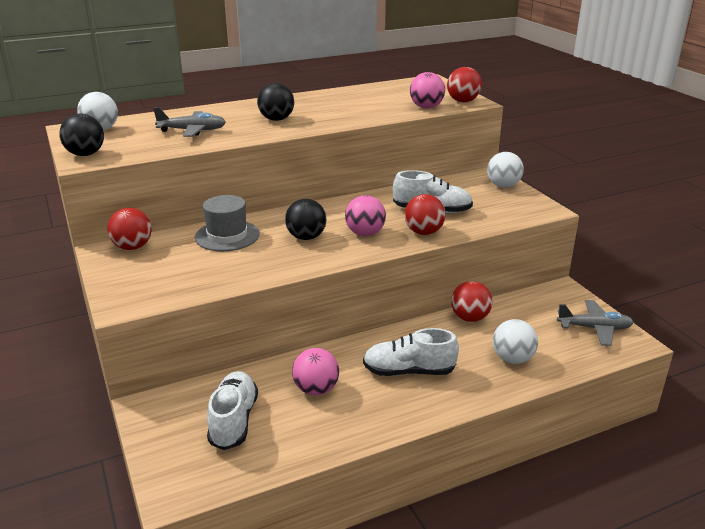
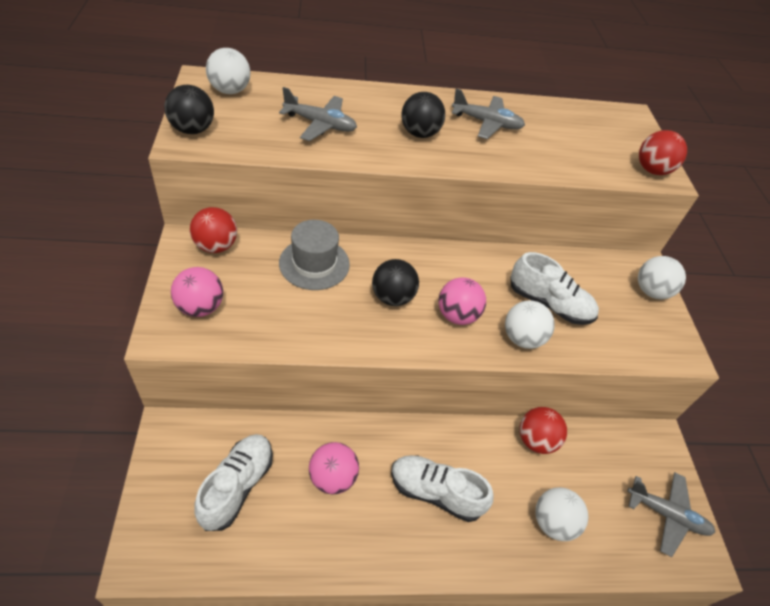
camera: 15 degrees right, 20 degrees up
(325, 104) = (486, 123): none -> grey plane
(423, 232) = (522, 338): red ball -> white ball
(426, 107) = (602, 167): pink ball -> pink ball (200, 307)

